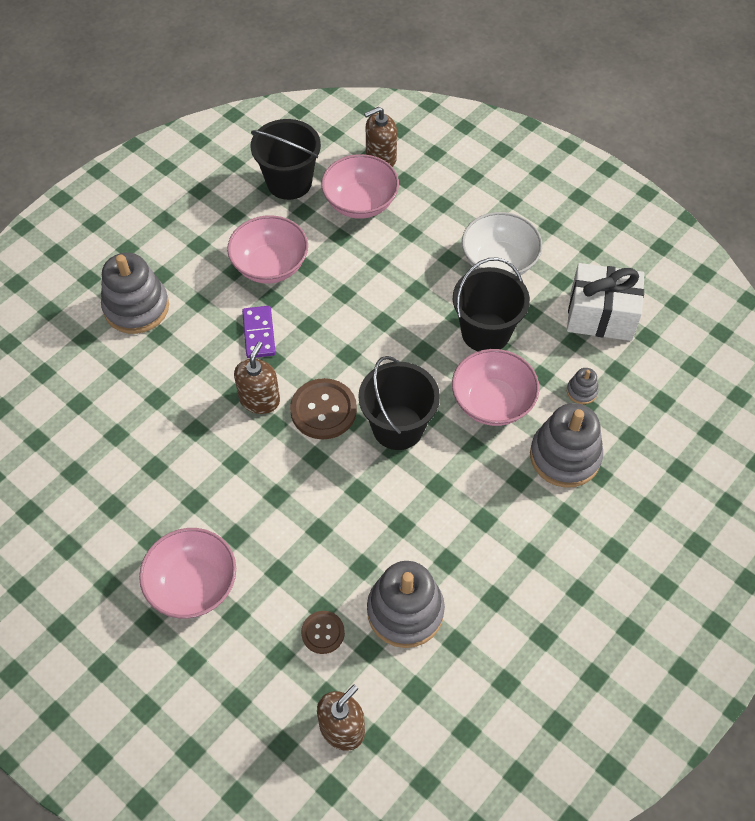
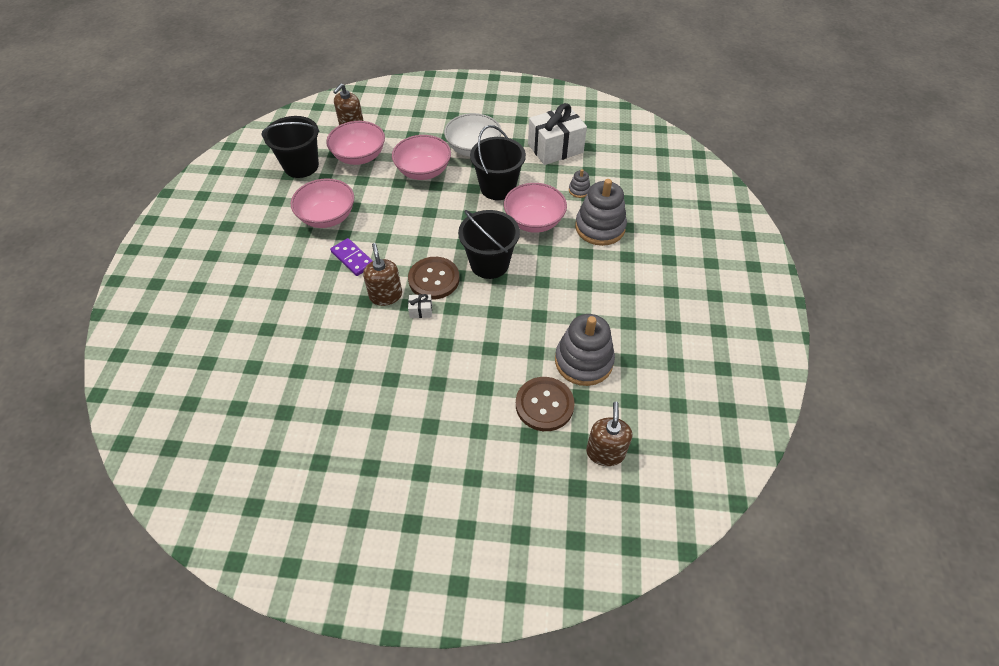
camera: 35 degrees left, 5 degrees down
(136, 307) = (249, 286): grey stacking toy -> none
(193, 585) = (433, 430): pink bowl -> pink bowl (423, 171)
(281, 440) = (421, 311): none -> white gift
(323, 633) = (544, 405): brown button -> brown button, size x1.72

